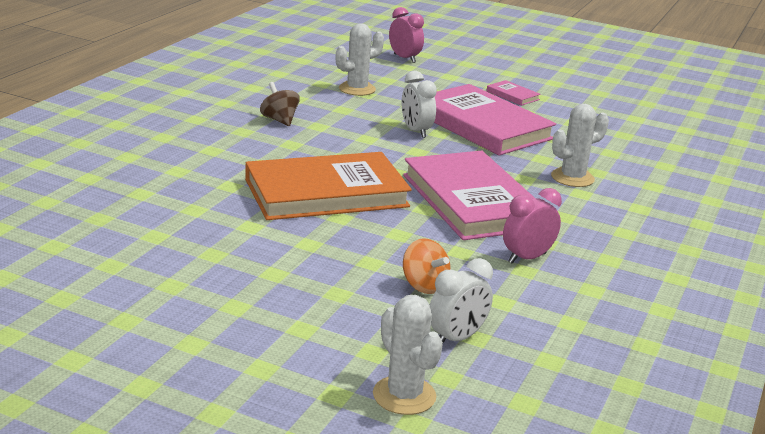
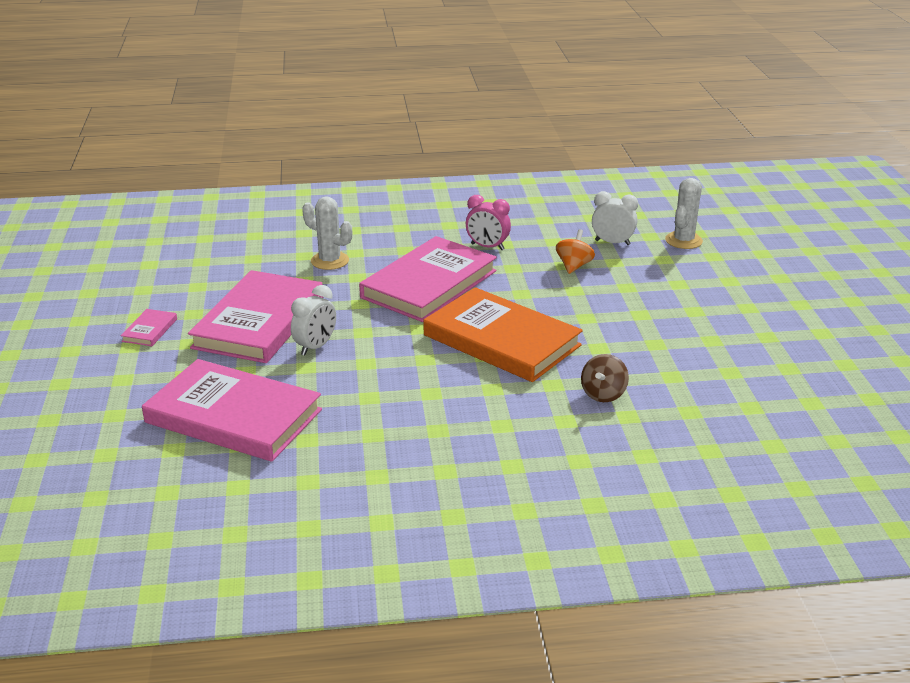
camera: 120 degrees left, 5 degrees up
(279, 120) = (383, 423): brown spinning top -> brown spinning top (603, 394)
(357, 89) = (233, 416): white cactus -> pink book
(404, 58) = (81, 426): pink clock -> none

